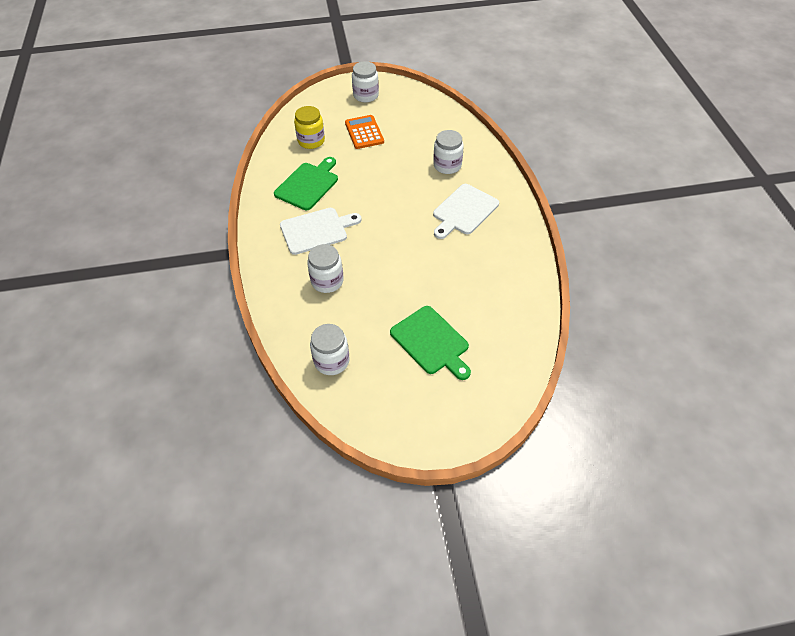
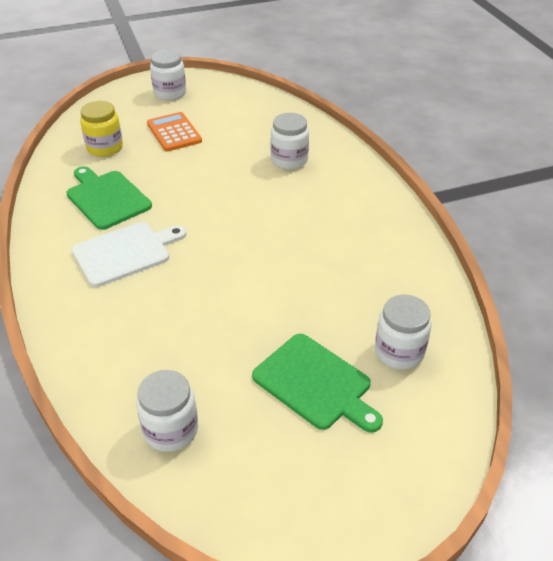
camera: 10 degrees left, 10 degrees down
(308, 184) = (106, 198): green cutting board -> green cutting board turned 60 degrees counterclockwise
(327, 281) = (149, 317): white jar -> white jar (399, 352)
(464, 211) = (323, 210): white cutting board -> none

